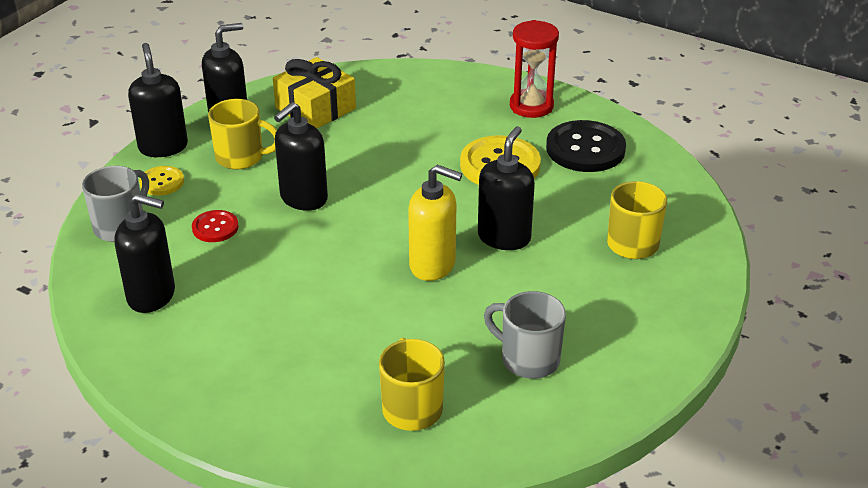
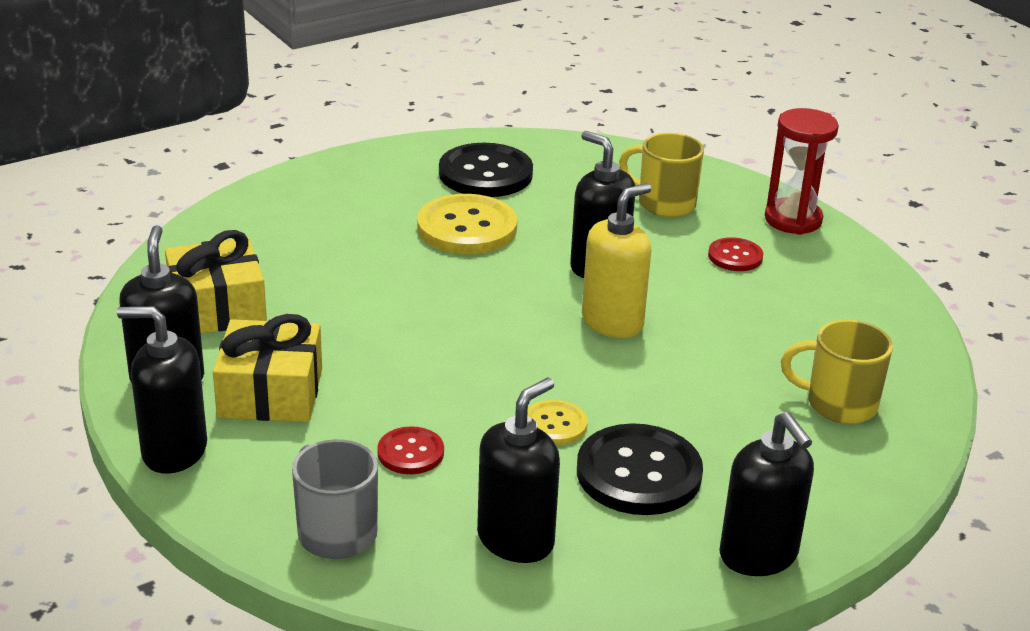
camera: 65 degrees left, 5 degrees down
(162, 182) = (261, 472): yellow button -> yellow button (555, 425)
(241, 157) = (270, 393): yellow mug -> yellow gift
(254, 328) = (638, 473): none -> black button
(303, 198) = (409, 370): black soap dispenser -> black soap dispenser (758, 555)
(528, 359) = (803, 315): grey mug -> none
(531, 106) = (373, 175): red hourglass -> red hourglass (793, 220)
(585, 300) = (735, 256): none -> red button

